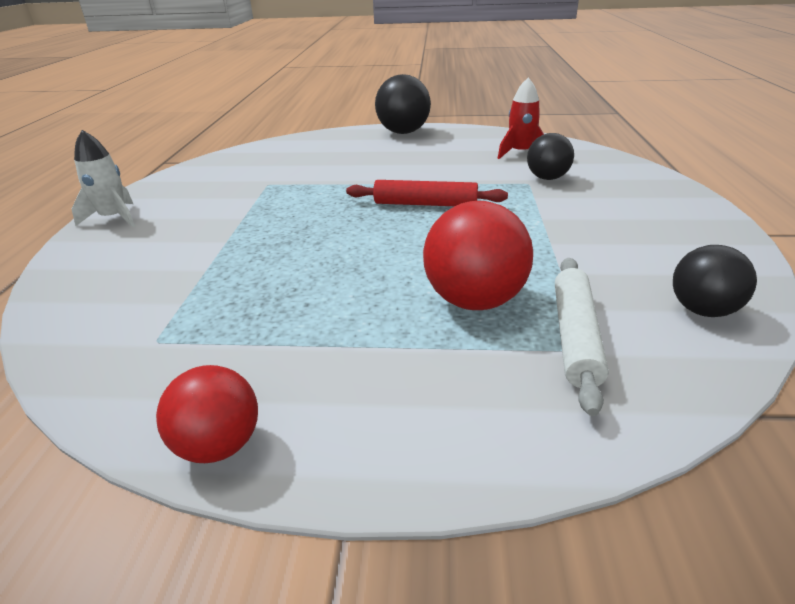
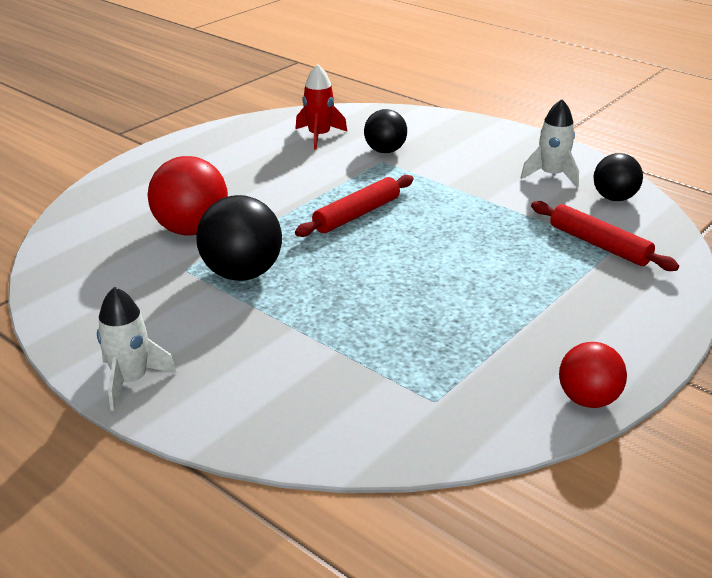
camera: 55 degrees left, 0 degrees up
(403, 132) = (169, 157): black ball -> black ball (242, 273)
(474, 300) = (526, 257): red ball -> red ball (192, 229)
(575, 336) = (599, 245): white rolling pin -> red rolling pin
(668, 257) = (551, 175): none -> white rocket

